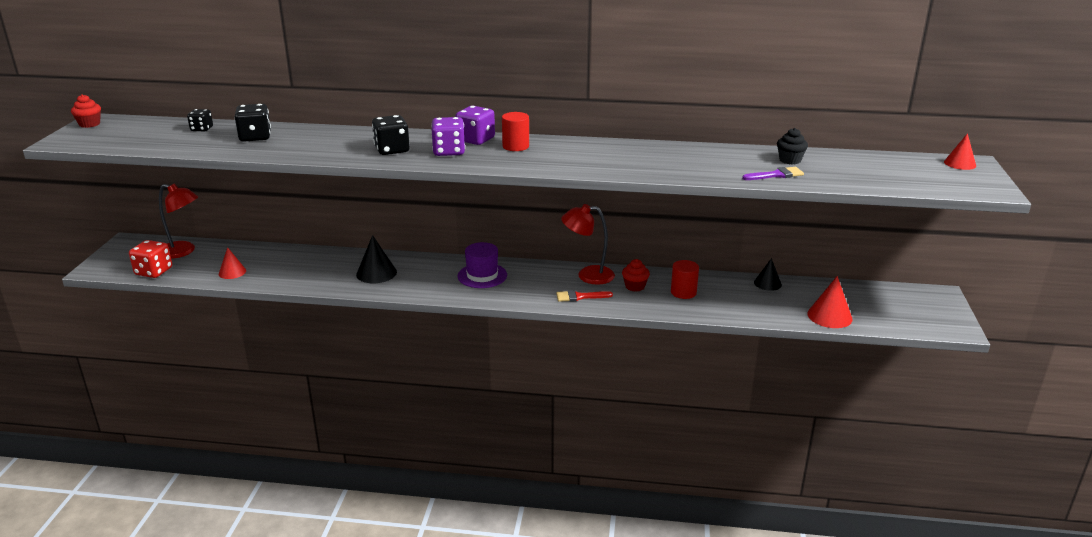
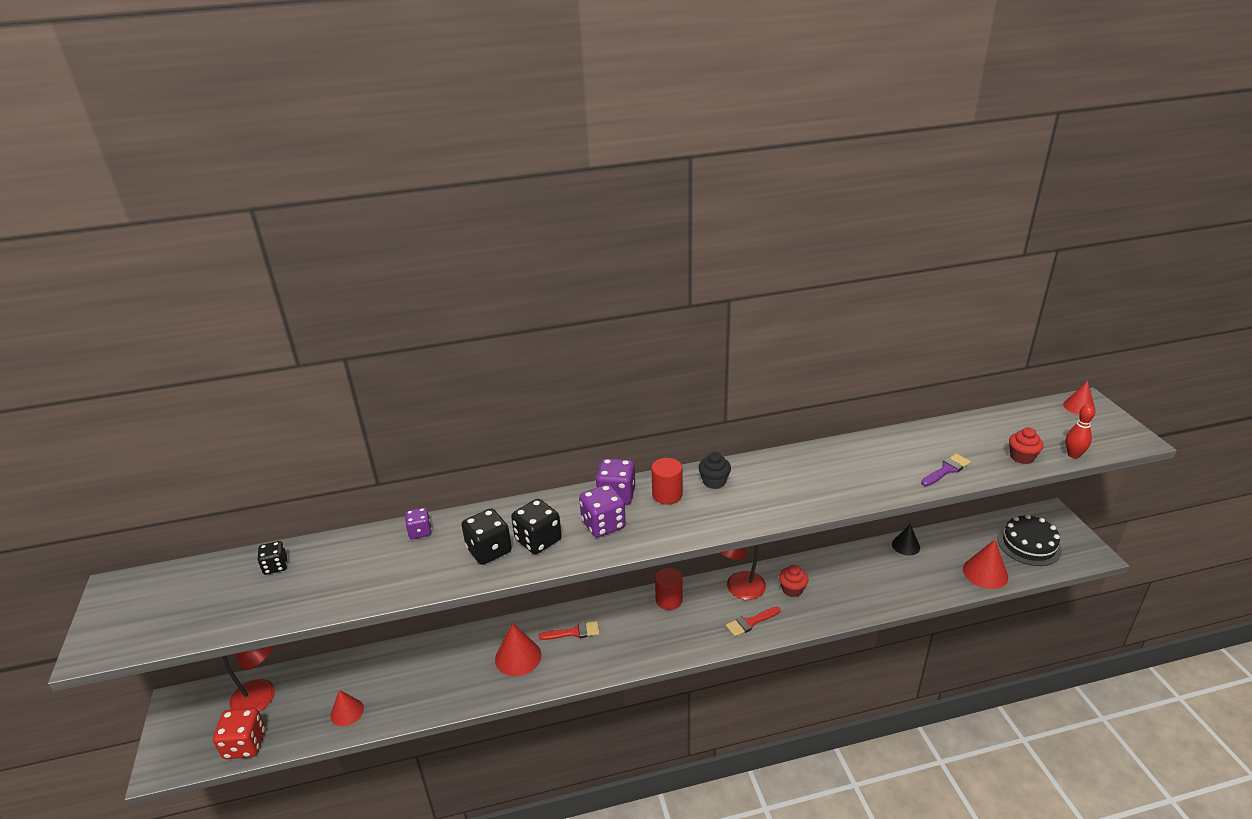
camera: 20 degrees left, 5 degrees up
(89, 124) = (111, 599): red cupcake -> red cupcake (1022, 457)
(255, 137) = (356, 563): black dice -> black dice (489, 550)
(313, 131) = (420, 531): none -> purple dice
(376, 273) = (518, 657): black cone -> red cone
(430, 270) = (574, 632): none -> red brush
(482, 275) = (634, 623): purple hat -> none
(683, 292) = (841, 583): red cylinder -> red cylinder (669, 600)
(790, 160) = (940, 442): black cupcake -> black cupcake (714, 482)
(894, 308) = (1029, 544): none -> black cake
(914, 188) = (1073, 454): none -> red bowling pin

